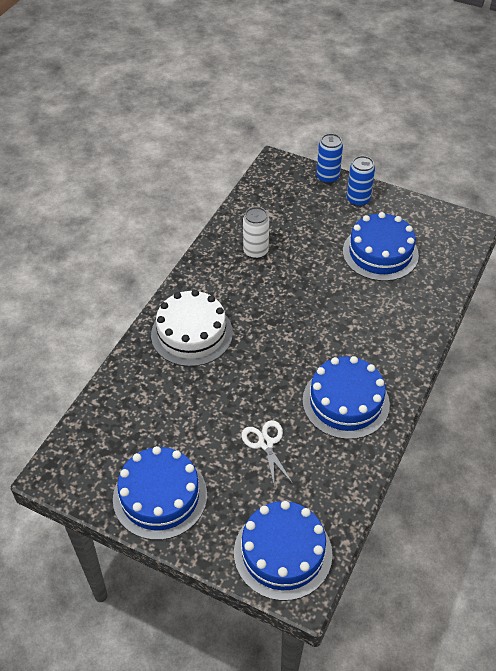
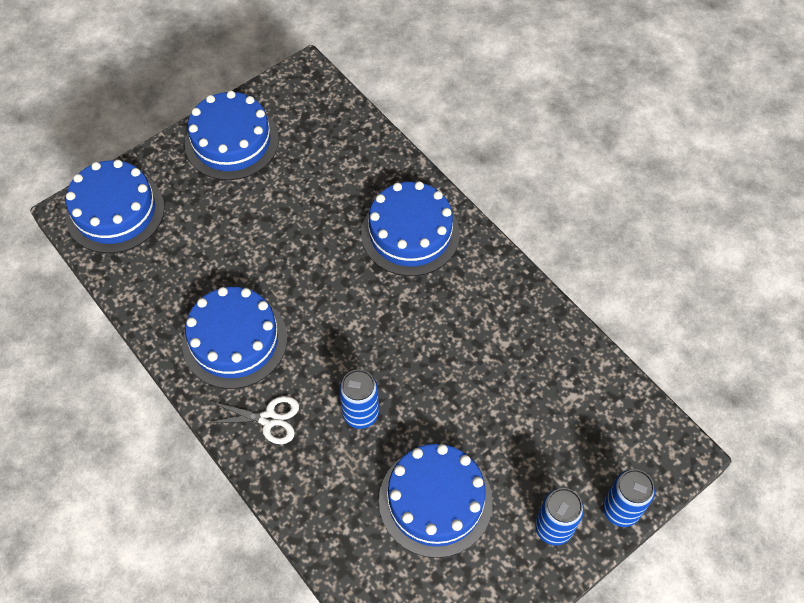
camera: 115 degrees right, 10 degrees up
(192, 333) = (410, 233): white cake -> blue cake
(255, 251) = (508, 349): white can -> none
(266, 443) = (232, 245): white scissors -> white scissors (268, 419)
(351, 308) = (360, 414): none -> blue can

